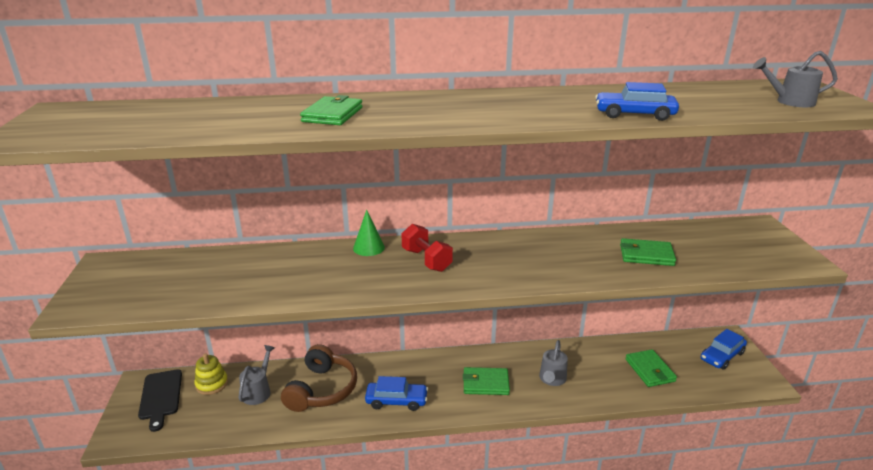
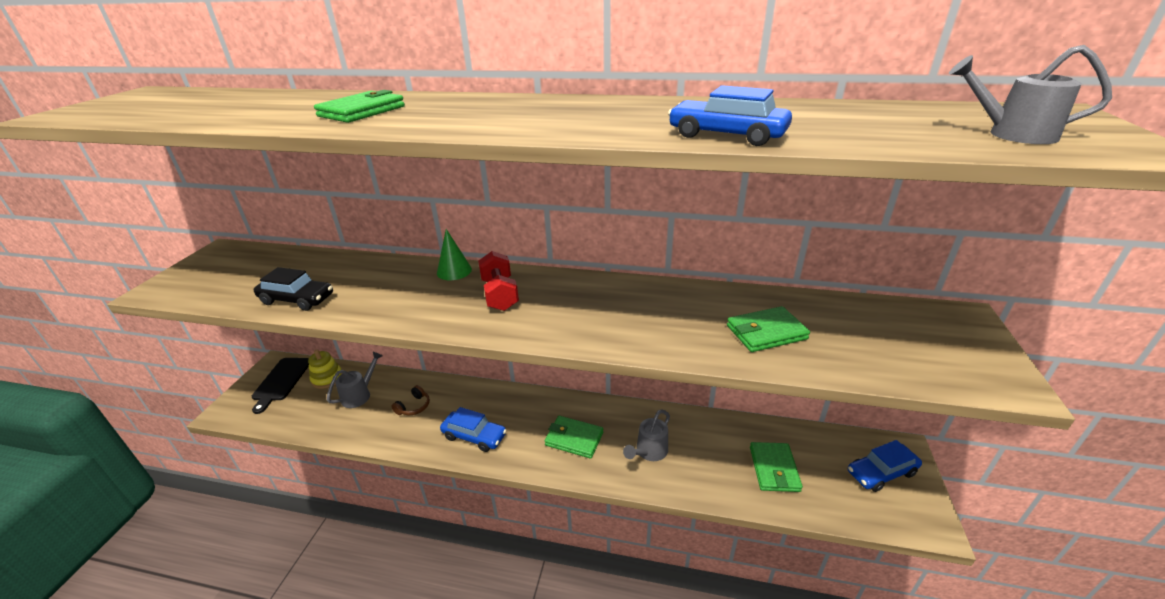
camera: 20 degrees right, 5 degrees up
(240, 292) = (297, 299): none -> black car
(322, 389) = (414, 406): brown headphones -> brown headphones, size x0.46
(646, 255) = (766, 332): green wallet -> green wallet turned 45 degrees counterclockwise

